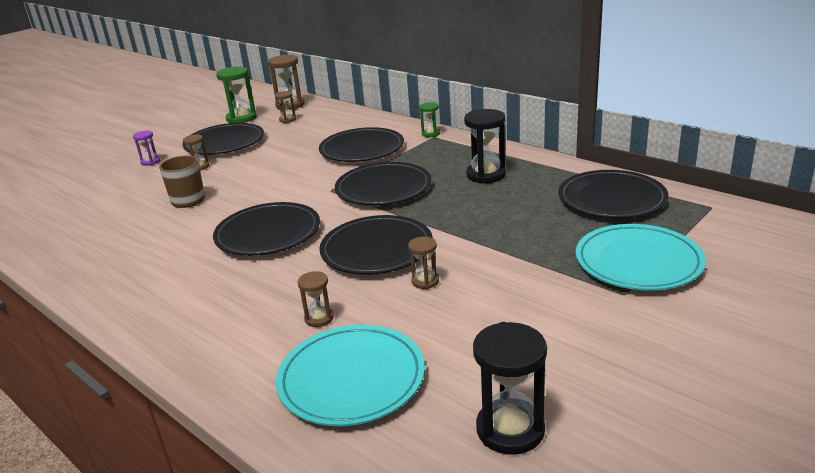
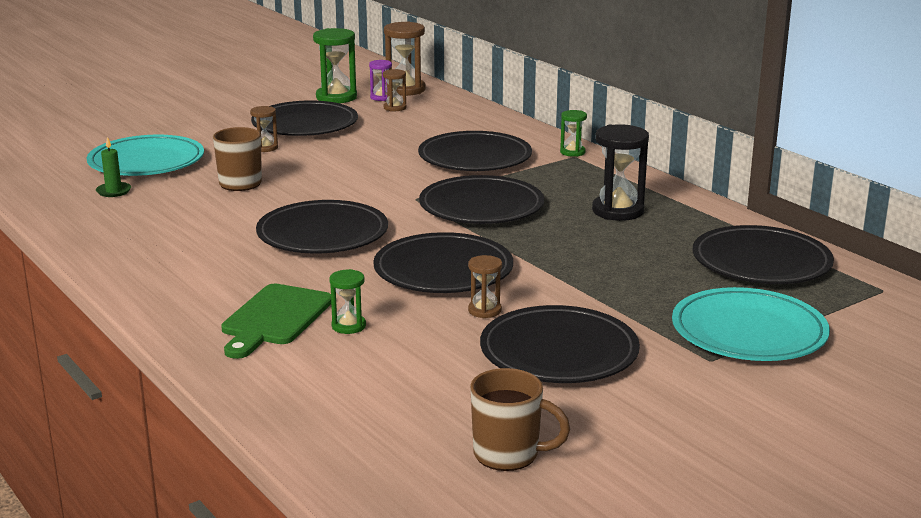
camera: 10 degrees right, 5 degrees down
(85, 224) = (114, 191): none -> green candle
(150, 162) = (207, 133): purple hourglass -> purple hourglass (381, 97)
(253, 323) = (275, 318): none -> green cutting board
(319, 318) = (348, 326): brown hourglass -> green hourglass
(351, 379) = (361, 385): turquoise plate -> turquoise plate (146, 162)
(502, 310) = (559, 352): none -> black plate
(510, 429) = (508, 455): black hourglass -> brown mug

